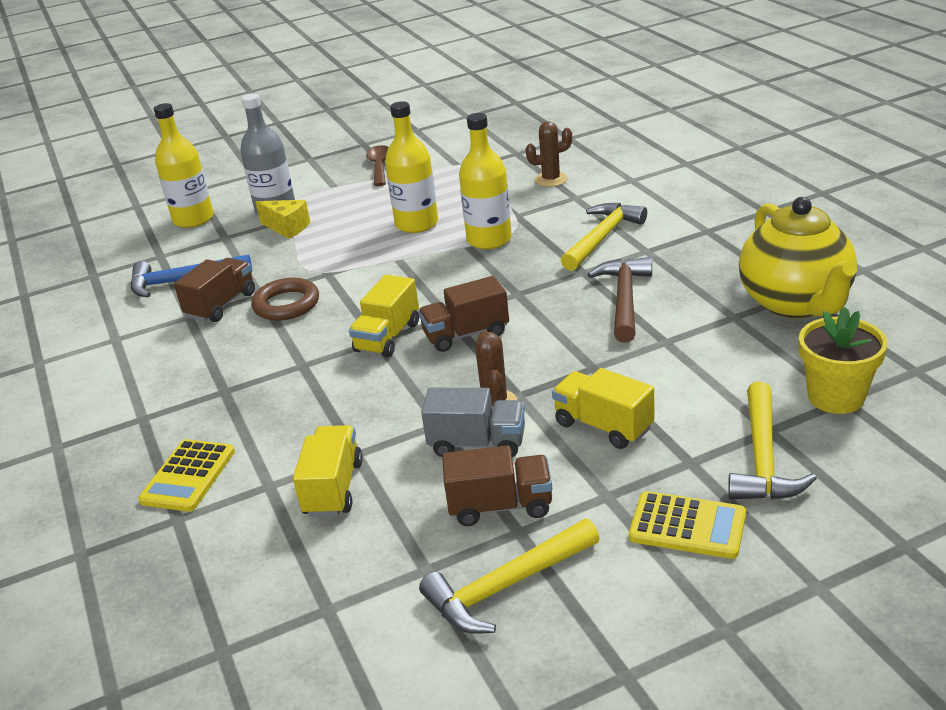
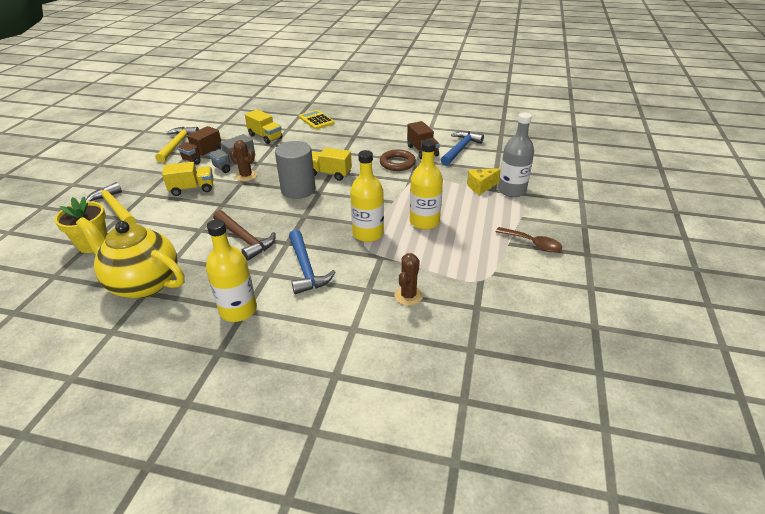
camera: 125 degrees right, 5 degrees up
(193, 219) = (533, 167): yellow bottle -> yellow bottle (238, 310)
(388, 337) = (329, 174): yellow truck -> yellow truck turned 45 degrees counterclockwise
(466, 334) = (298, 190): brown truck -> grey cylinder
(602, 238) = (306, 268): yellow hammer -> blue hammer
(687, 526) = (130, 178): yellow calculator -> none

